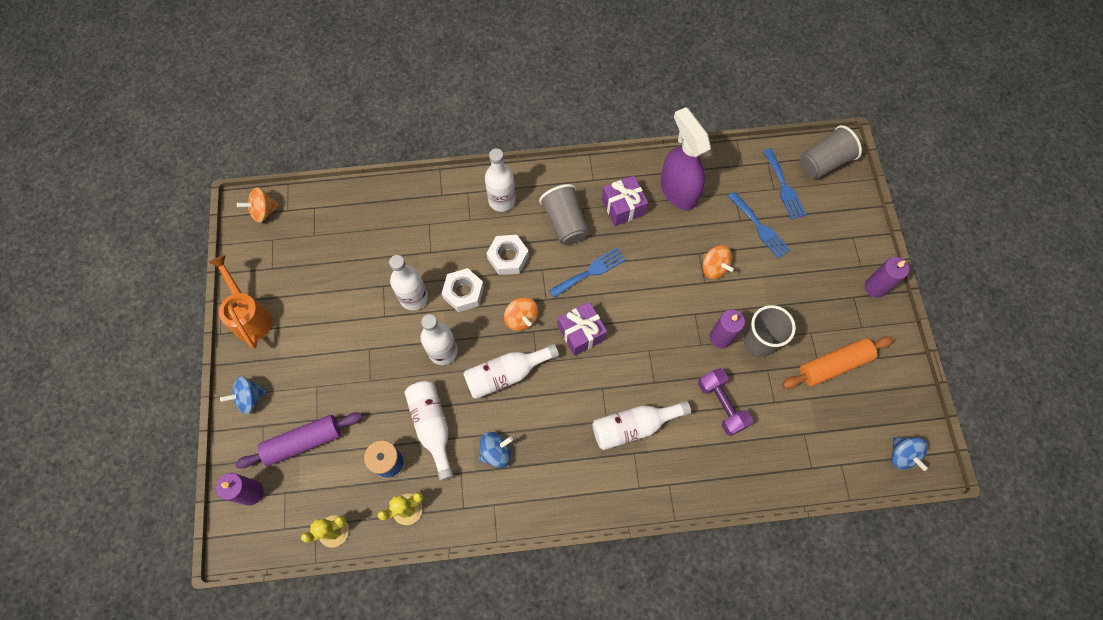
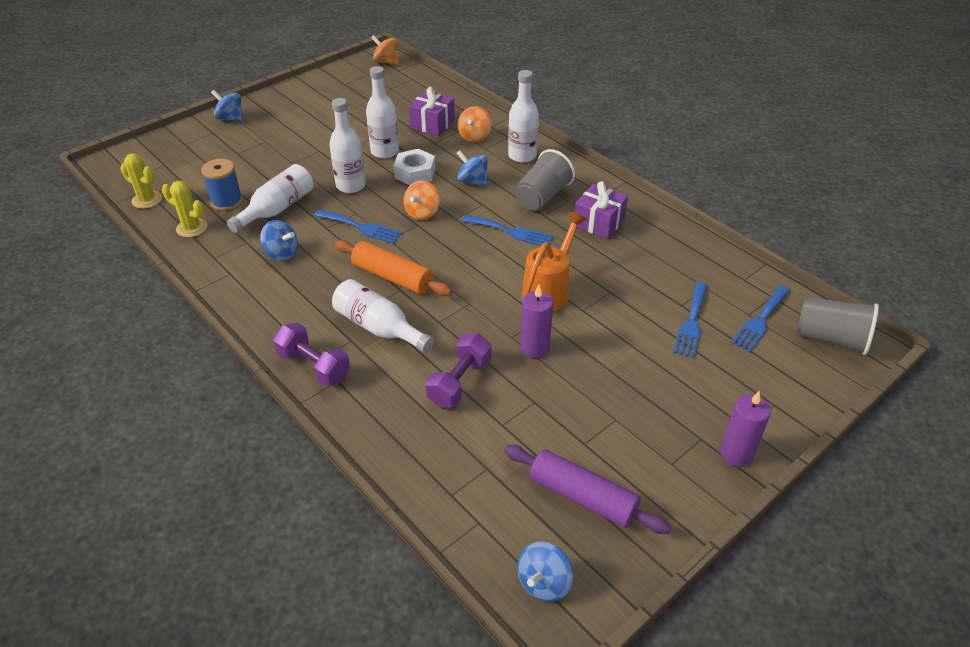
camera: 55 degrees right, 25 degrees down
(250, 316) = (297, 91): orange watering can -> orange watering can (549, 289)
(251, 492) = (154, 150): purple candle -> none
(303, 442) = (213, 155): purple rolling pin -> purple rolling pin (582, 497)
(506, 374) = (361, 227): white bottle -> blue fork
(508, 257) = (472, 181): white nut -> blue spinning top
(581, 333) = (443, 252): purple gift -> purple gift (432, 124)
(644, 493) = (314, 366): none -> purple dumbbell
(678, 190) = (659, 248): purple spray bottle -> none
(714, 268) = (606, 309): orange spinning top -> orange spinning top (474, 136)
(758, 342) = (559, 380): grey cup -> none
(834, 365) = (597, 458): orange rolling pin -> orange rolling pin (392, 277)

